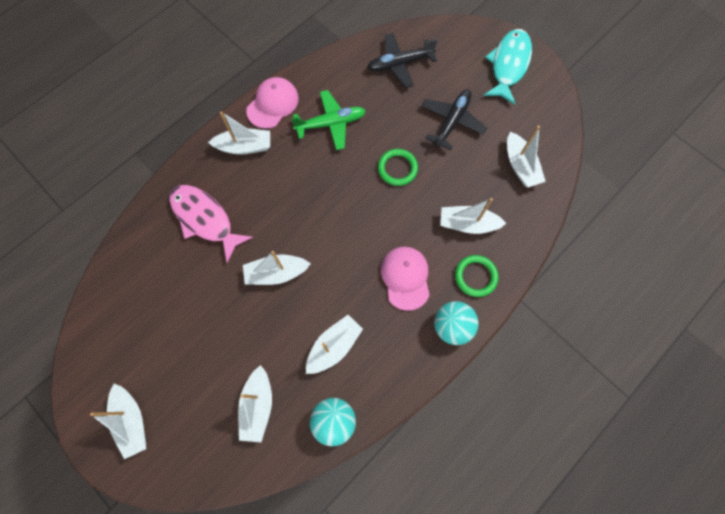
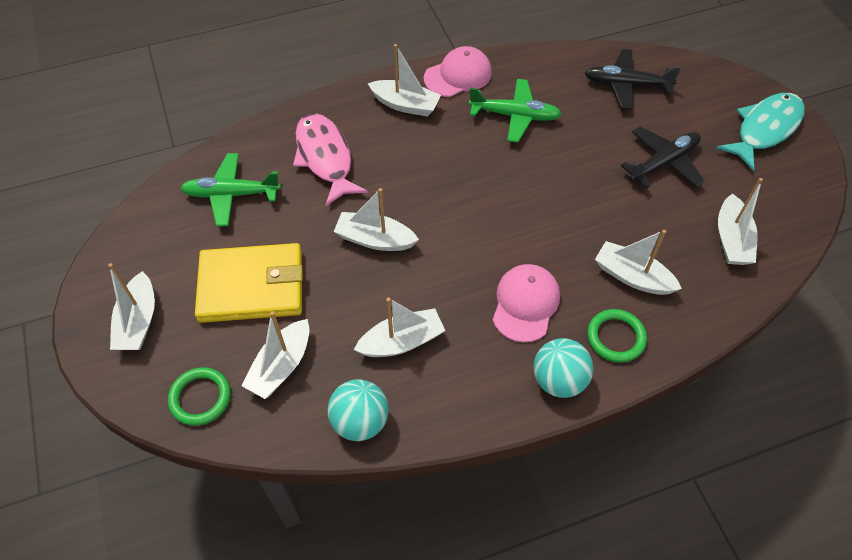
camera: 25 degrees right, 15 degrees down
(148, 282) = (231, 194): none -> green plane
(203, 352) = (252, 286): none -> yellow wallet
(397, 168) = (572, 187): green ring -> green ring (200, 398)

